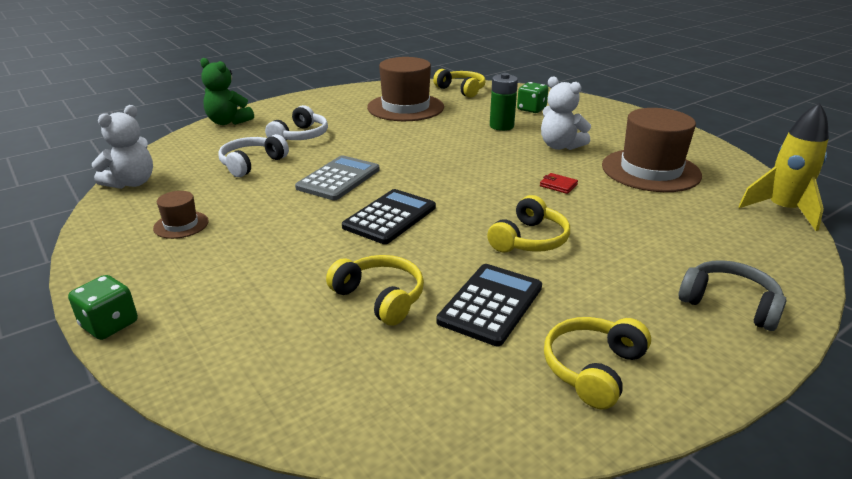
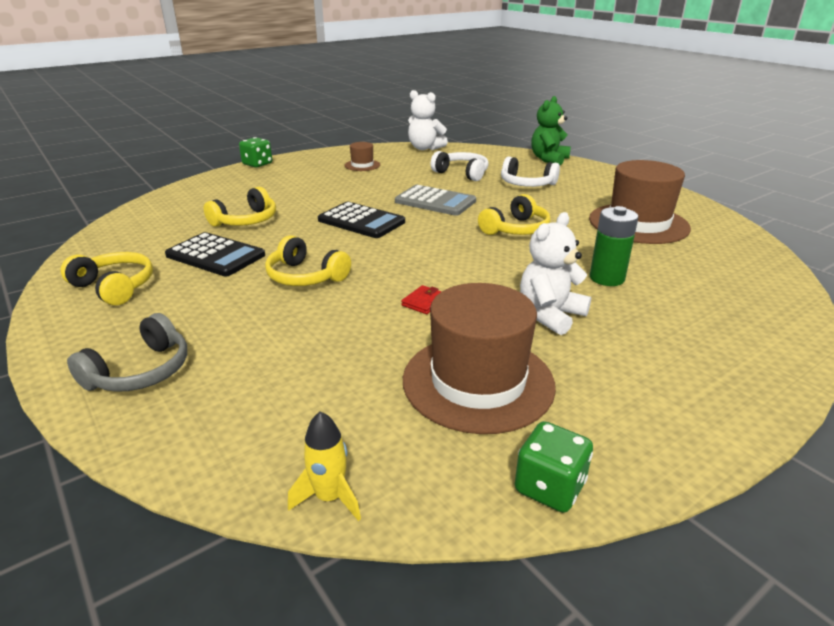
camera: 90 degrees right, 0 degrees up
(461, 90) = (740, 256): yellow headphones -> yellow headphones (516, 229)
(531, 109) = (694, 305): green dice -> green dice (549, 487)
(782, 210) = (329, 497): yellow rocket -> yellow rocket, size x0.57

